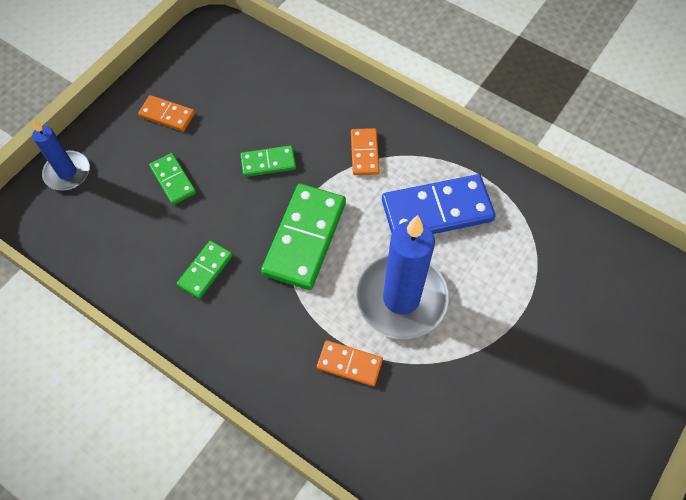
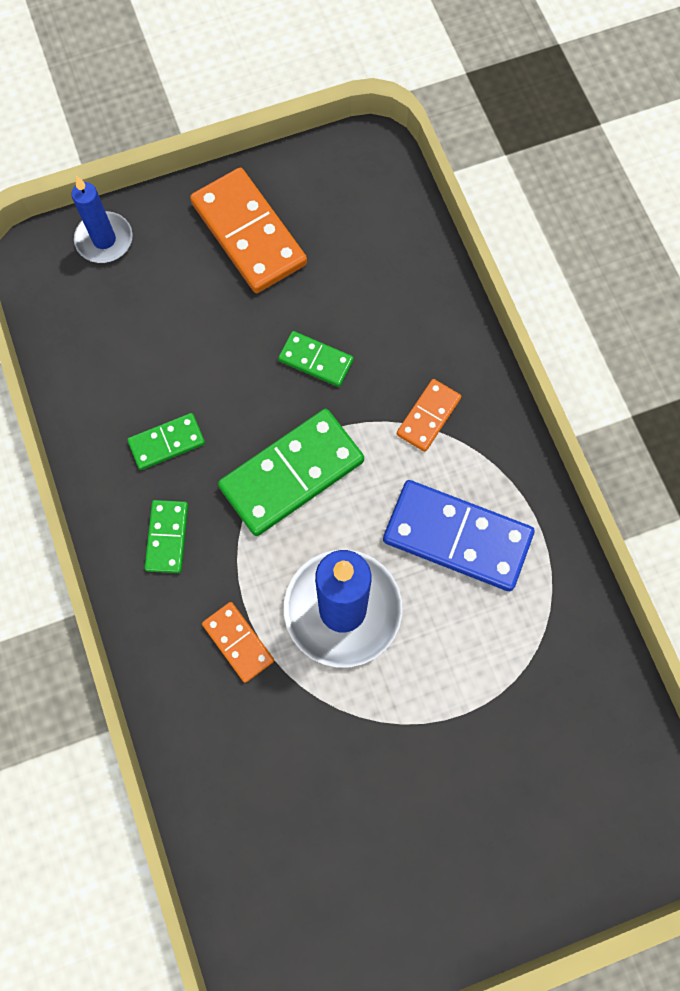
camera: 35 degrees right, 10 degrees up
(167, 115) = (248, 234): orange domino -> orange domino, size x1.89
(173, 180) = (203, 317): green domino -> green domino (167, 537)

